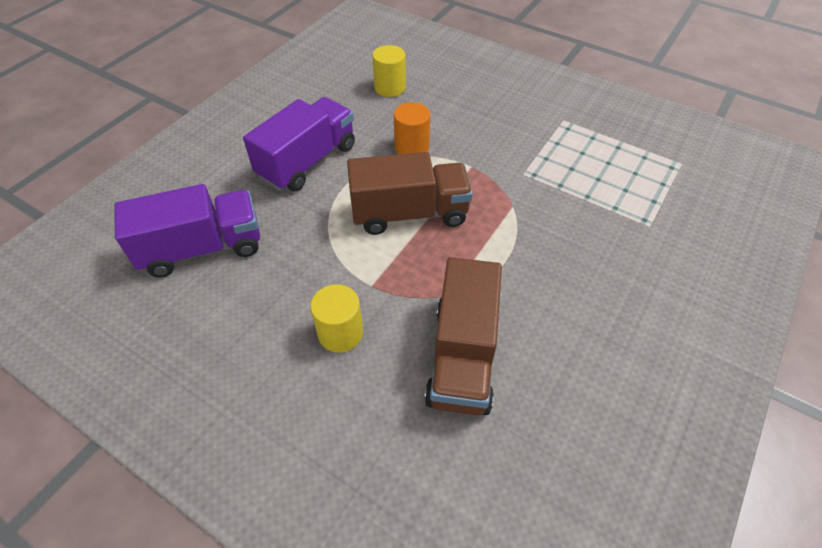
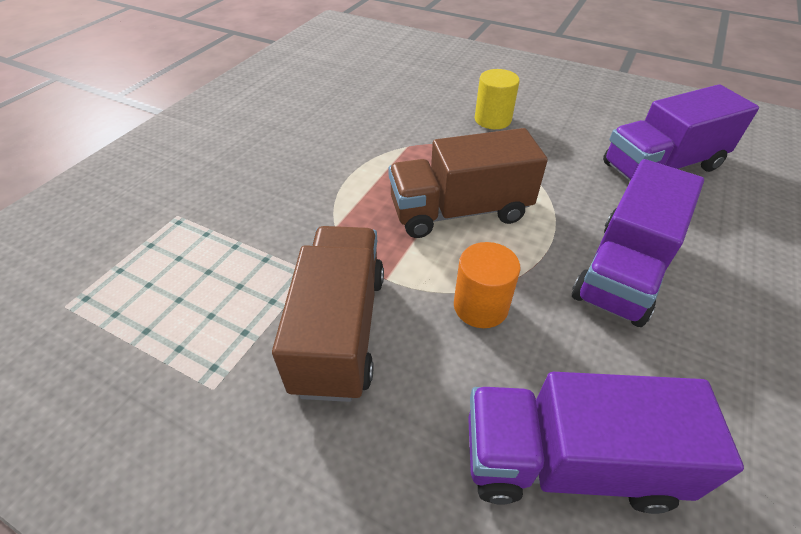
camera: 175 degrees right, 5 degrees down
(390, 88) = (567, 461): yellow cylinder -> purple truck
(462, 356) = (393, 113): brown truck -> brown truck (340, 330)

